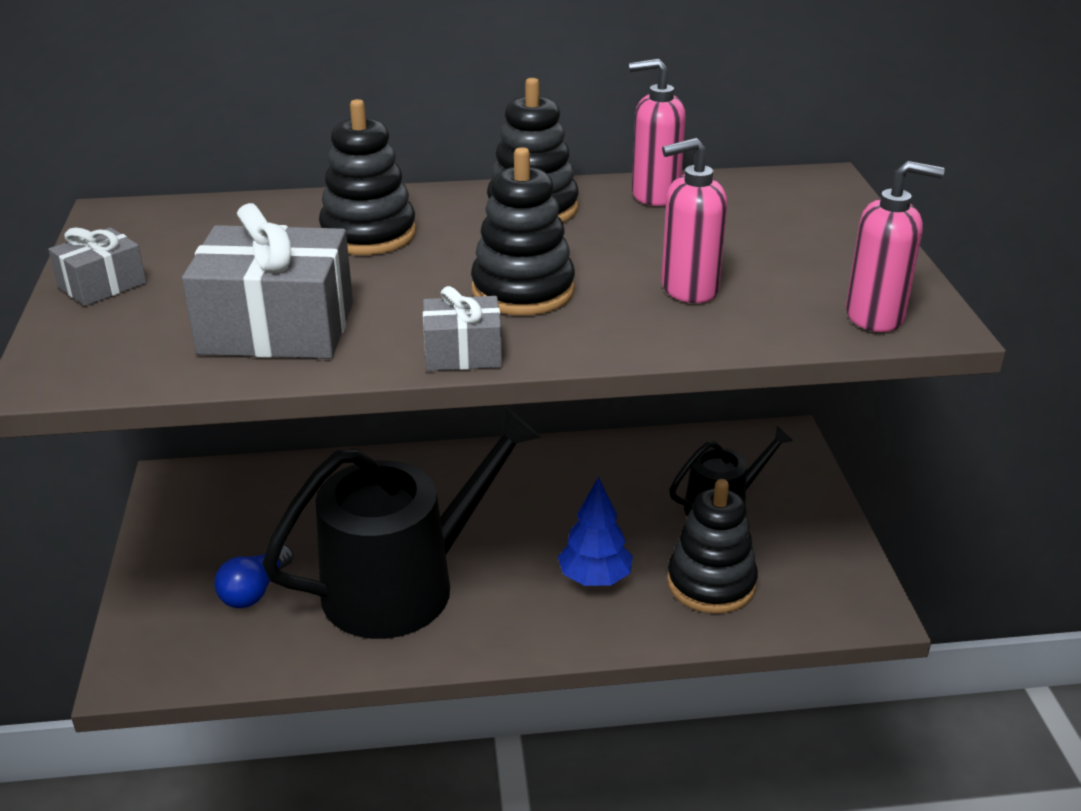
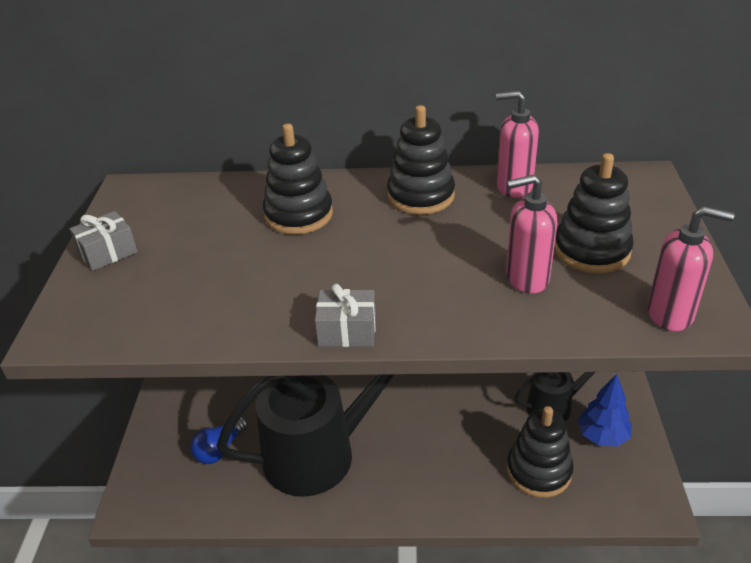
camera: 10 degrees right, 5 degrees up
(277, 328) = (219, 299): grey gift -> none
(523, 291) = (401, 273): black stacking toy -> black stacking toy (591, 250)
(594, 578) = (454, 459): blue tree -> blue tree (602, 436)

